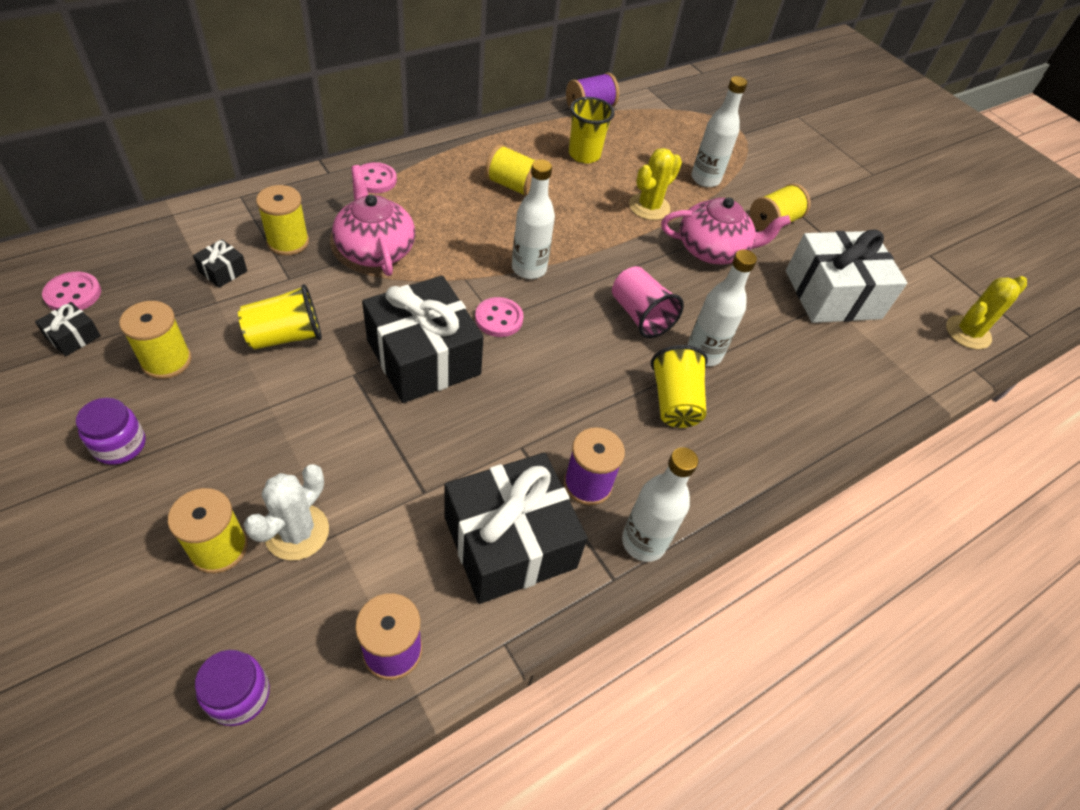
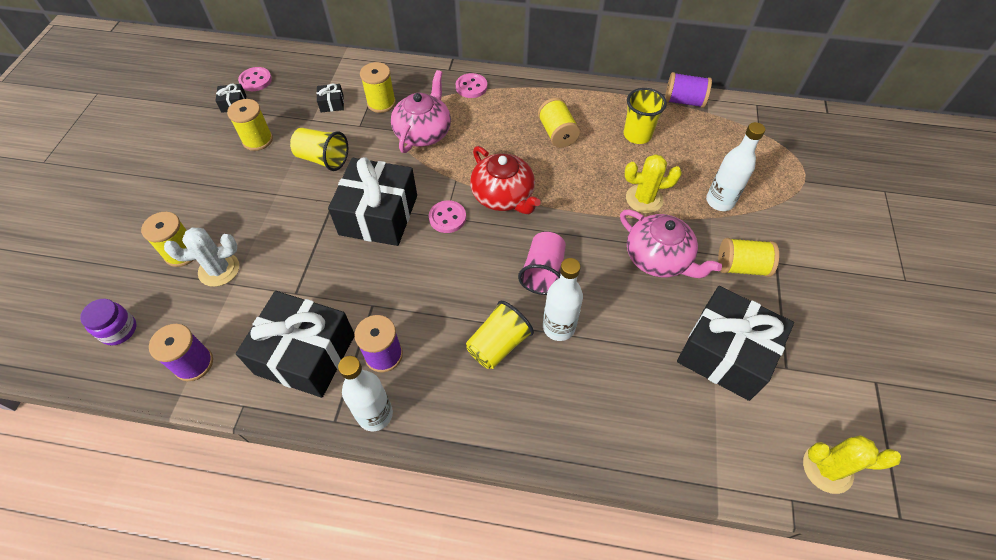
camera: 50 degrees right, 5 degrees up
(120, 445) = (197, 172): purple jar -> none
(529, 269) = (503, 196): white bottle -> red teapot
(832, 294) = (725, 353): white gift -> black gift

